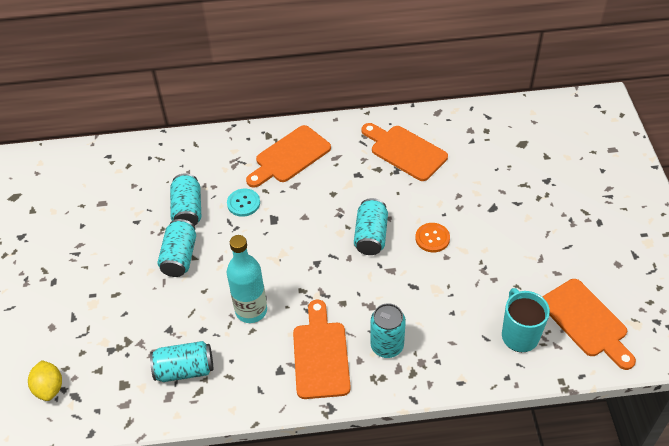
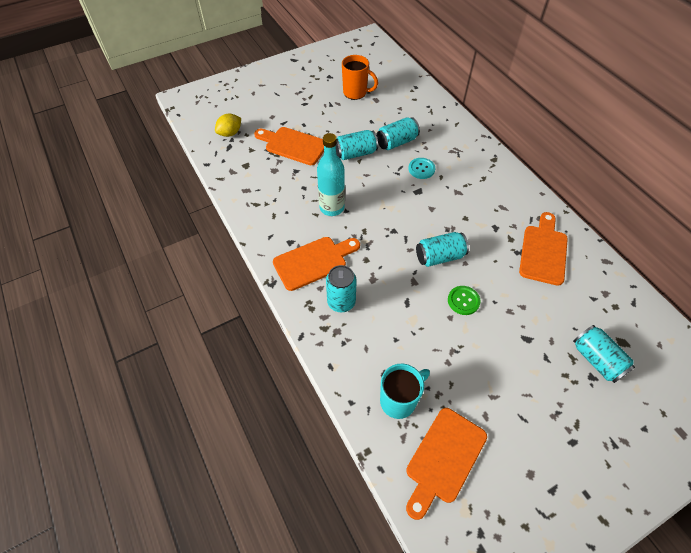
camera: 65 degrees right, 5 degrees up
(74, 219) = (356, 93): none -> orange mug
(184, 370) = (269, 190): turquoise can -> turquoise can (596, 360)
(290, 156) = (483, 179): orange cutting board -> orange cutting board (293, 145)
(432, 238) = (463, 301): orange button -> green button

